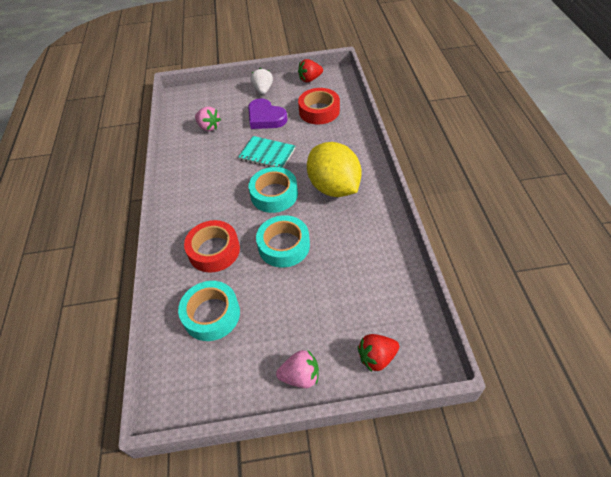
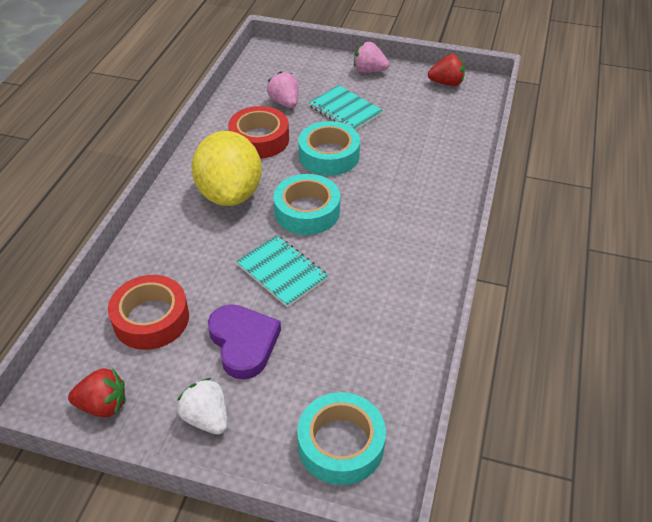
camera: 160 degrees left, 5 degrees down
(208, 127) = (349, 365): pink strawberry -> pink strawberry (285, 102)
(211, 314) = (428, 125): turquoise tape -> turquoise tape (341, 444)
(214, 250) = (407, 176): red tape -> red tape (259, 139)
(263, 90) = (206, 418): white strawberry -> white strawberry turned 120 degrees clockwise
(296, 303) = (345, 110): none -> turquoise notebook
(376, 357) = (304, 63): red strawberry -> red strawberry (446, 83)

